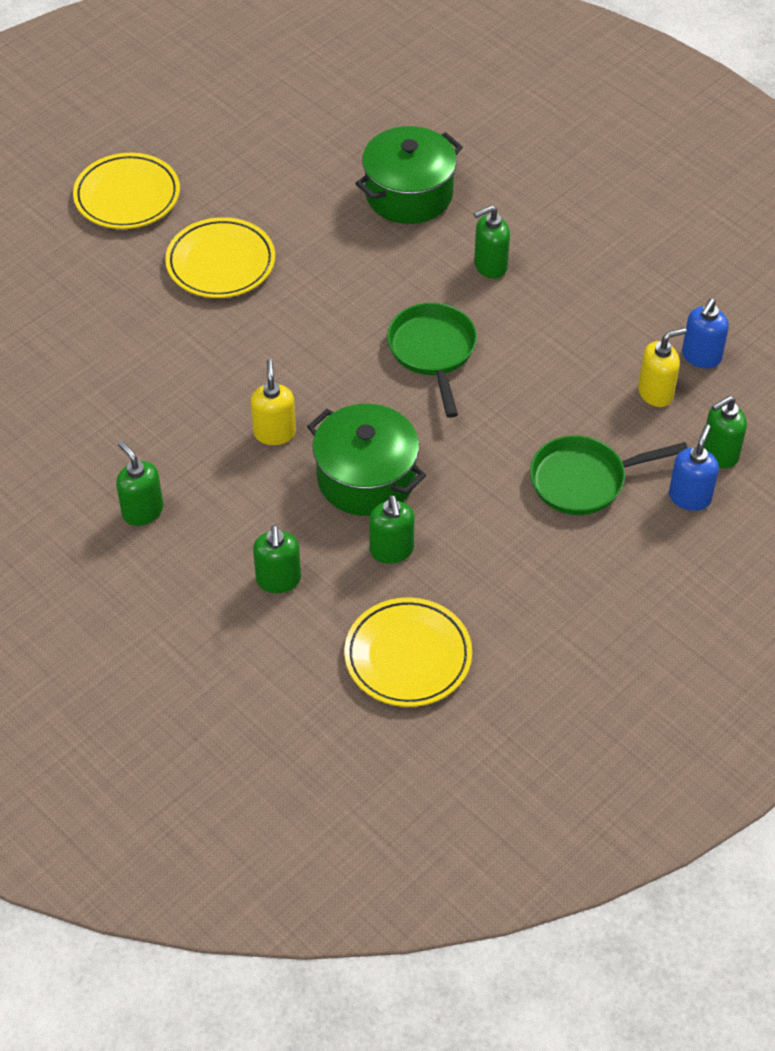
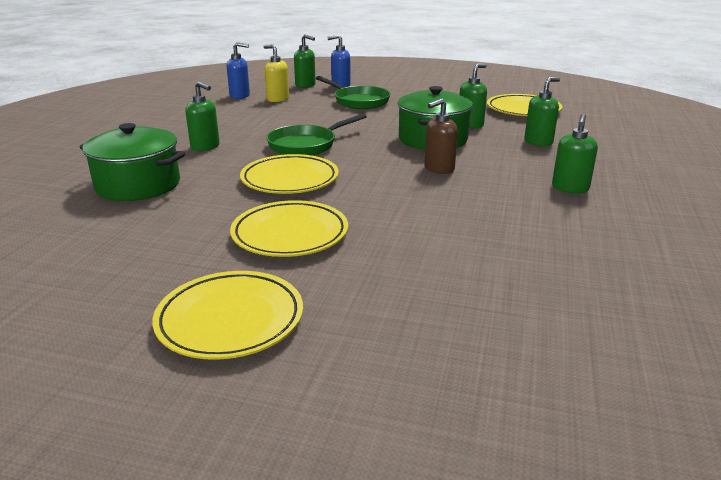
camera: 120 degrees left, 25 degrees down
(274, 433) = (438, 169): yellow soap dispenser -> brown soap dispenser
(338, 302) = (290, 180): none -> yellow plate

